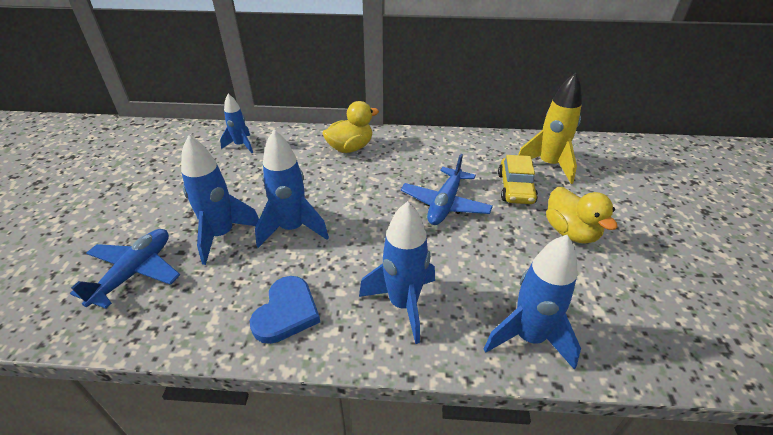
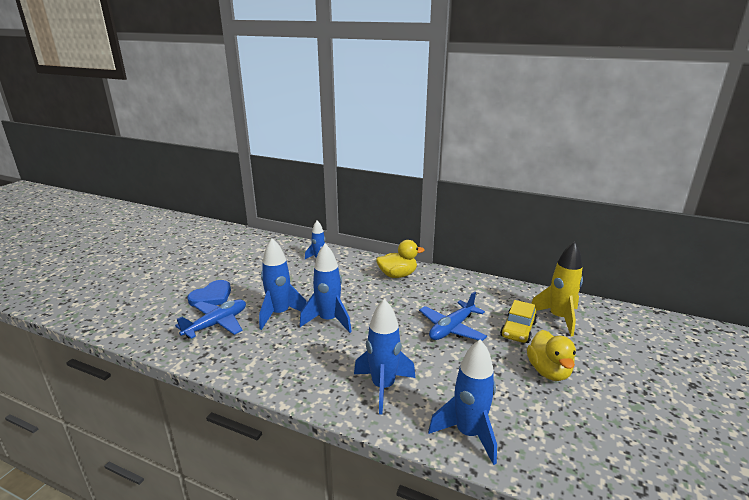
camera: 20 degrees right, 15 degrees down
(286, 312) = (300, 371): blue heart -> blue heart (212, 296)

